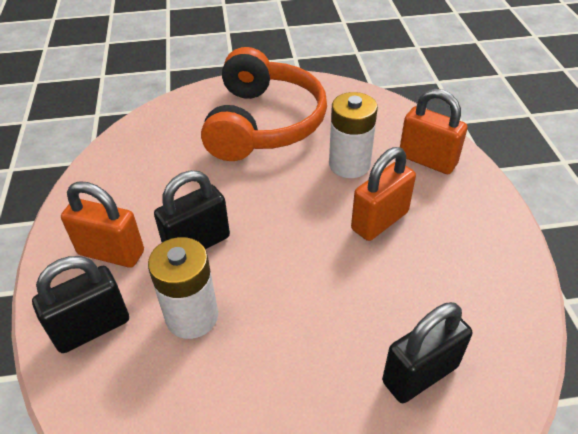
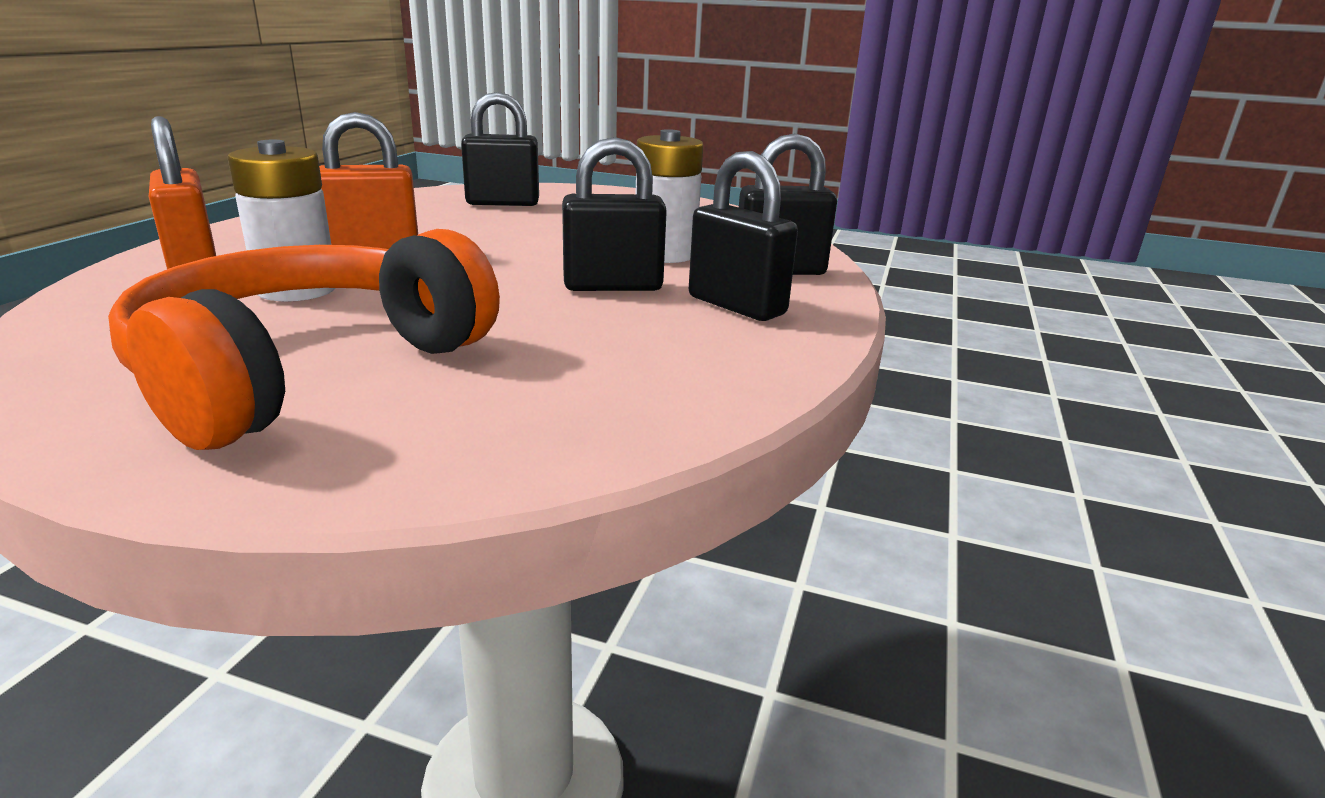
camera: 155 degrees left, 20 degrees down
(111, 253) = (736, 306): orange padlock -> black padlock

